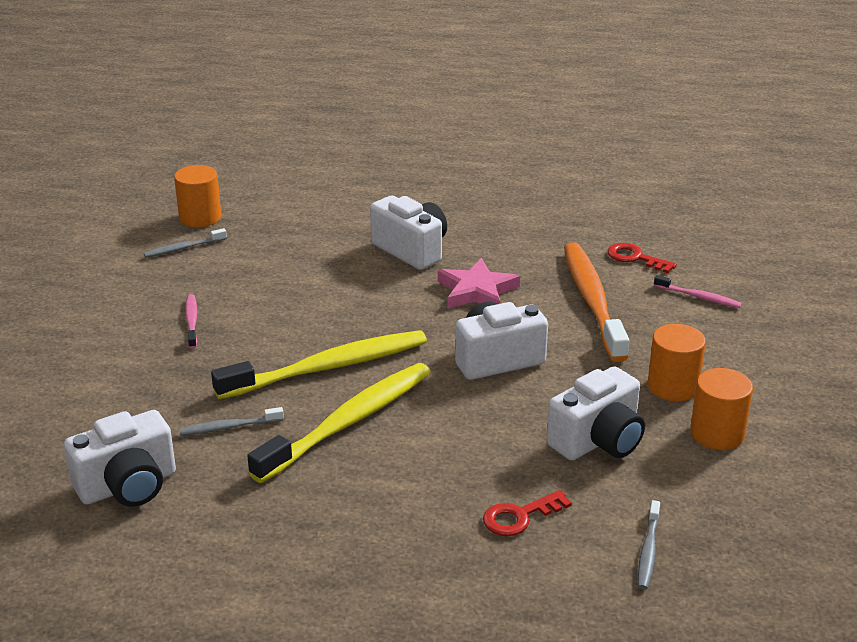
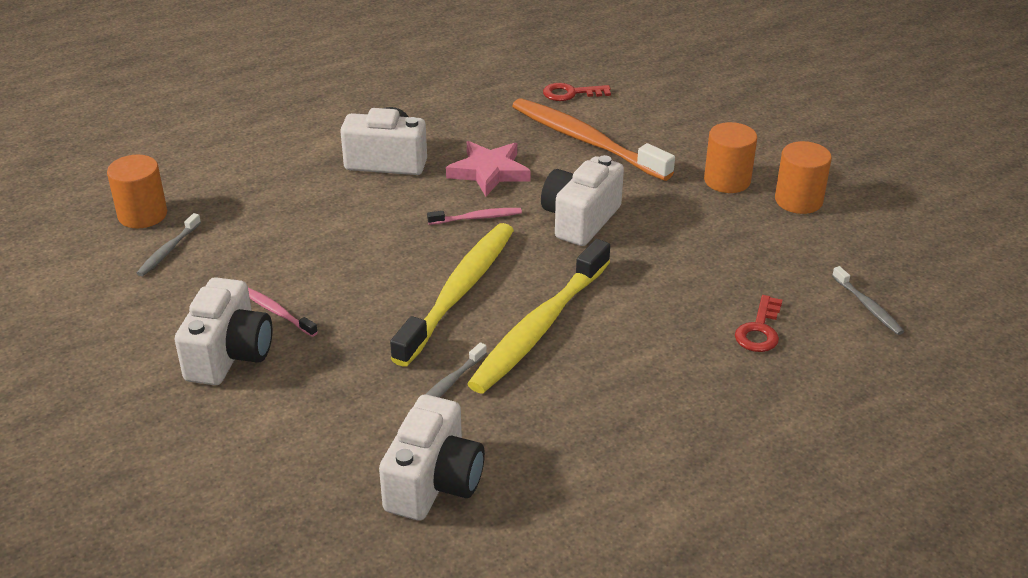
camera: 40 degrees left, 5 degrees up
(348, 422) = (539, 327): yellow toothbrush -> yellow toothbrush turned 150 degrees counterclockwise
(598, 441) = (733, 246): white camera -> white camera (229, 355)
(699, 297) = (655, 105): pink toothbrush -> pink toothbrush (477, 218)

